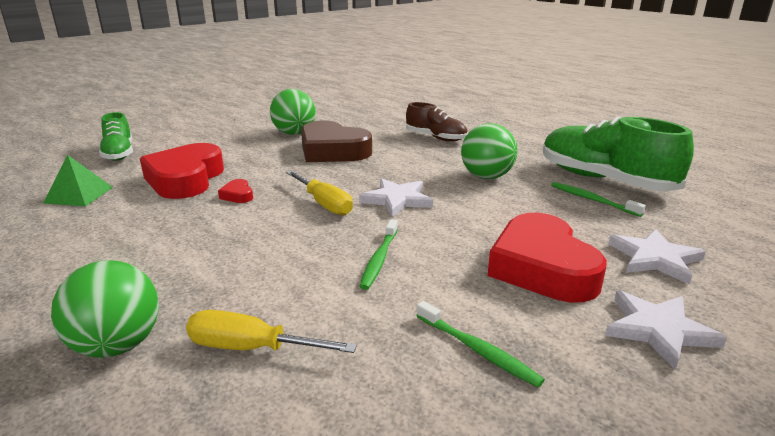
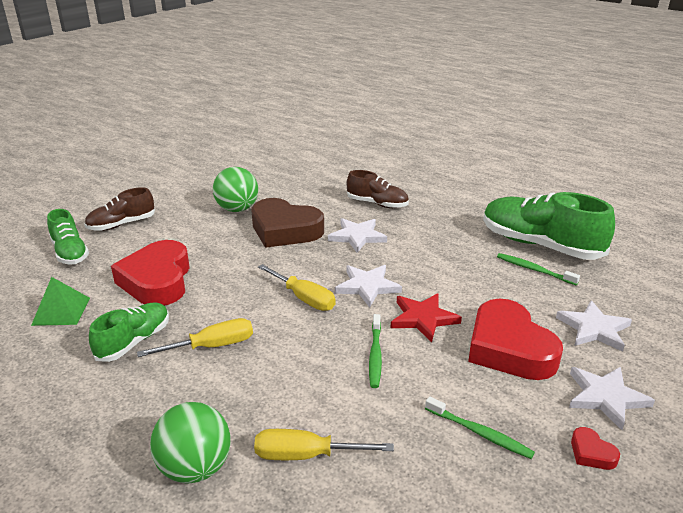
camera: 10 degrees left, 5 degrees up
(130, 224) = (134, 341): none -> green shoe
(180, 137) = (122, 224): none -> brown shoe
(206, 235) = (212, 346): none -> yellow screwdriver
(238, 195) = (218, 296): red heart -> red heart (591, 453)
(404, 160) = (357, 236): none -> white star
(448, 231) = (423, 318): none -> red star
(486, 176) = (438, 250): green ball -> none

